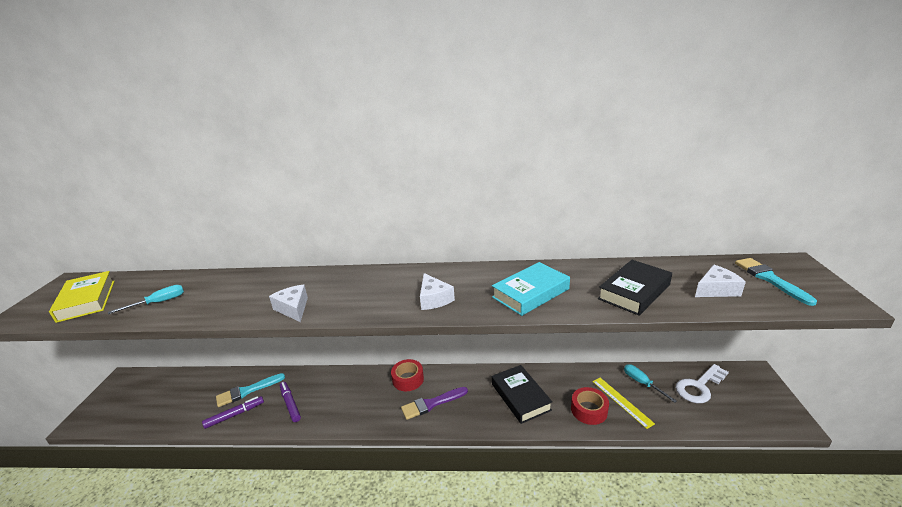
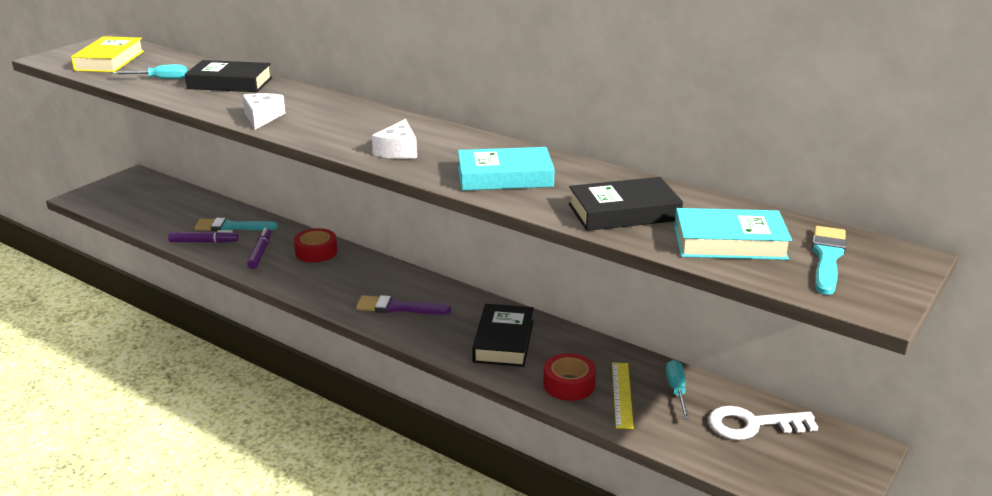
camera: 30 degrees right, 0 degrees up
(228, 286) = (230, 83): none -> black book
(408, 379) = (398, 277): red tape -> red tape (316, 252)
(716, 290) = (729, 243): white cheese -> turquoise book

